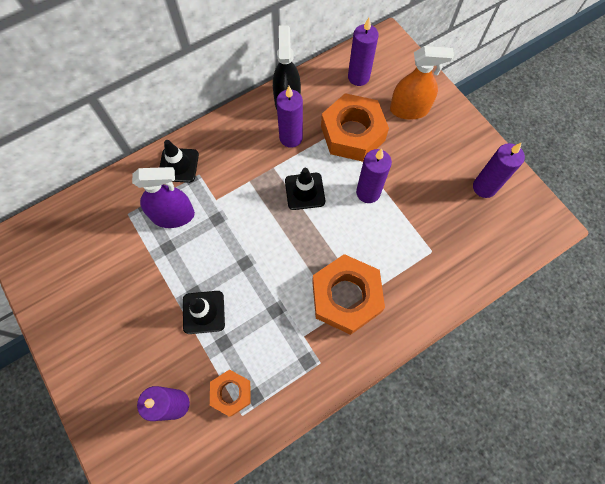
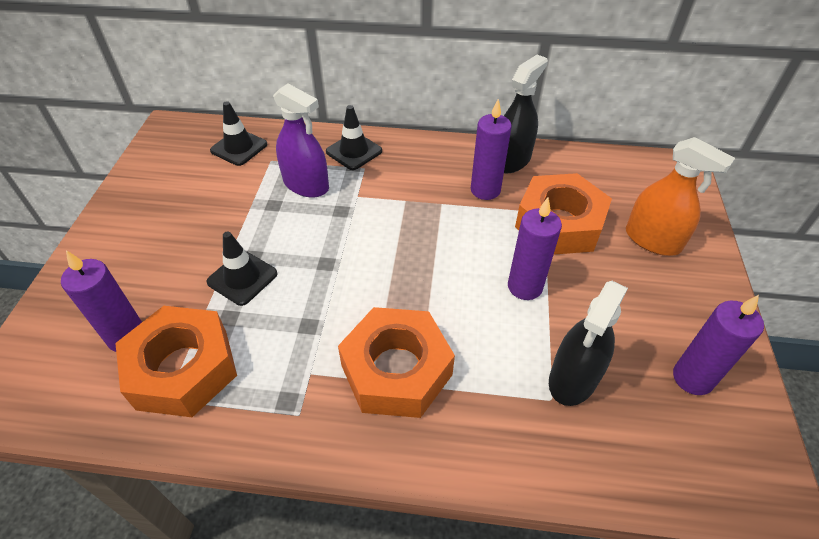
camera: 40 degrees right, 20 degrees down
(231, 393) = (183, 369): orange nut -> orange nut, size x1.83
(304, 191) = (453, 242): black traffic cone -> black traffic cone (239, 147)
(358, 77) = (614, 180): purple candle -> none
(433, 231) = (573, 378): none -> black spray bottle

